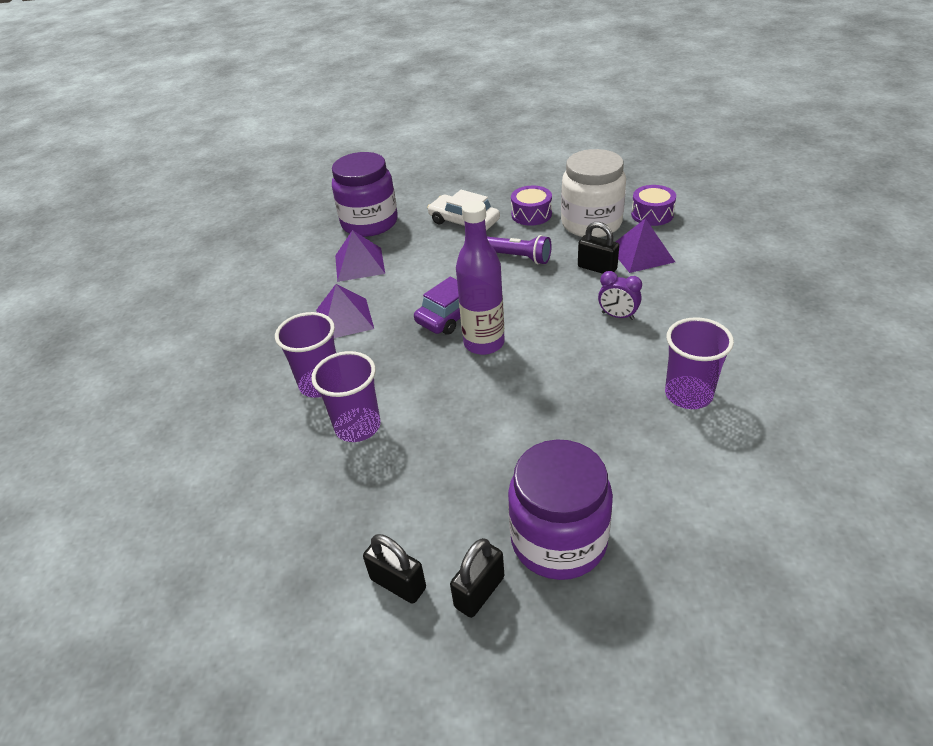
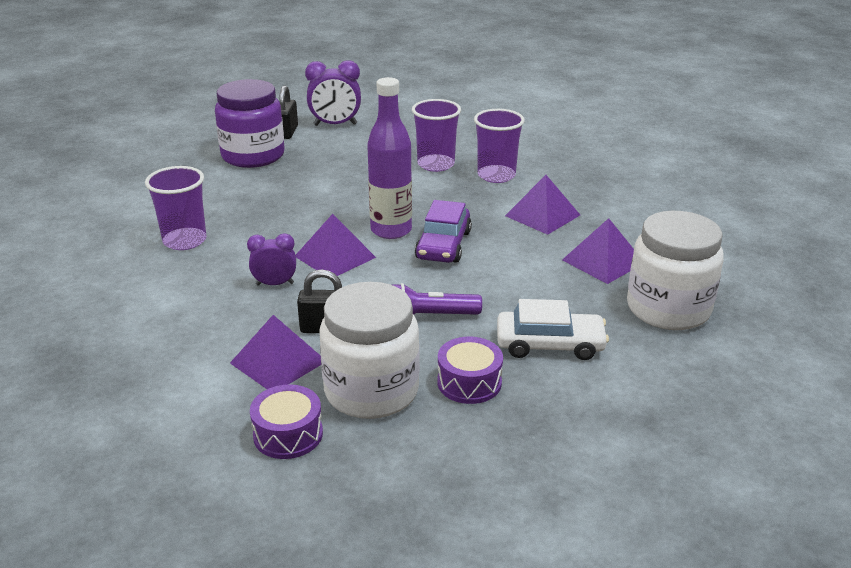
camera: 145 degrees right, 10 degrees down
(369, 223) = (668, 309): purple jar -> white jar
(398, 583) = (335, 125): black padlock -> purple clock
(552, 329) = (335, 256): none -> purple pyramid

